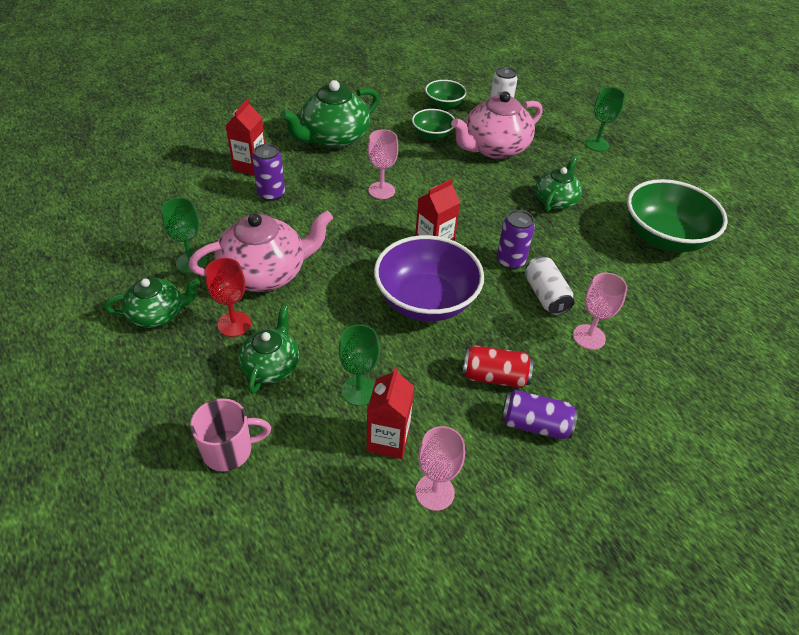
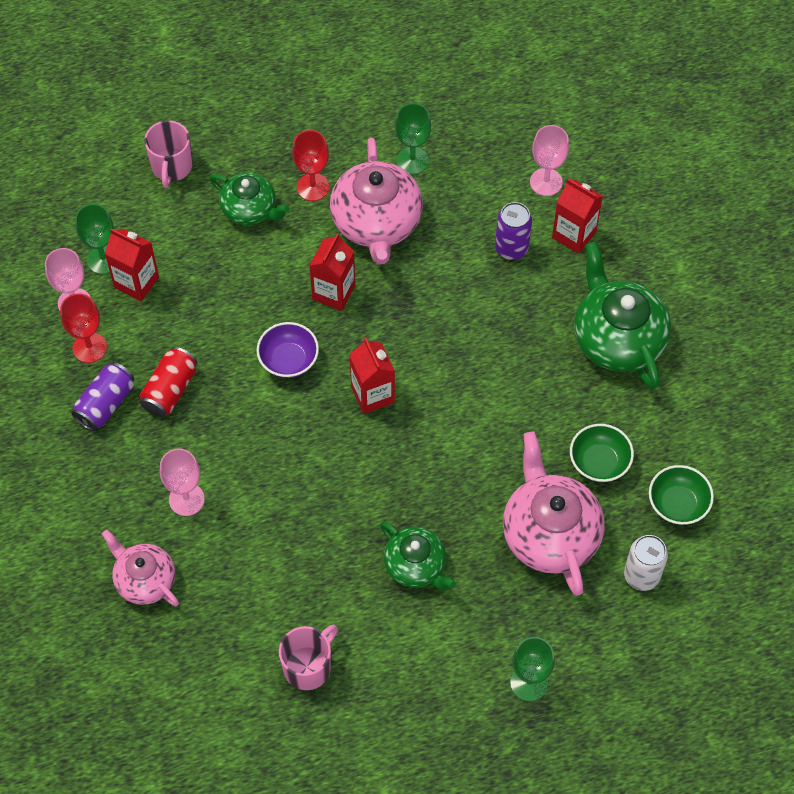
camera: 110 degrees right, 15 degrees up
(158, 314) = (346, 128): green teapot -> none
(347, 286) = (333, 292): none -> red carton
(359, 391) = (196, 272): green goblet -> green goblet (103, 259)
(381, 190) = (489, 366): pink goblet -> pink goblet (546, 182)
(426, 301) = (288, 360): purple bowl -> purple bowl, size x0.53
(481, 459) = (89, 347): none -> red goblet
(510, 261) = (322, 466): purple can -> none
(545, 295) = (257, 481): white can -> none
(664, 238) = (308, 666): green bowl -> pink mug
(674, 346) = (144, 580): none -> pink teapot

